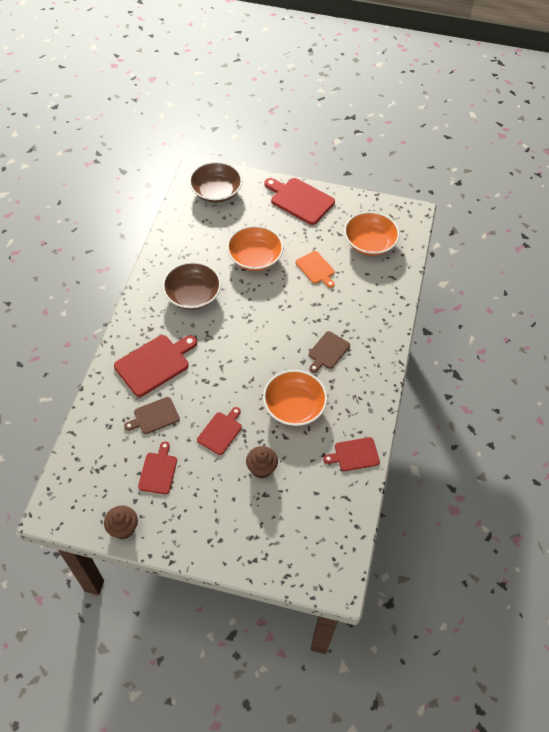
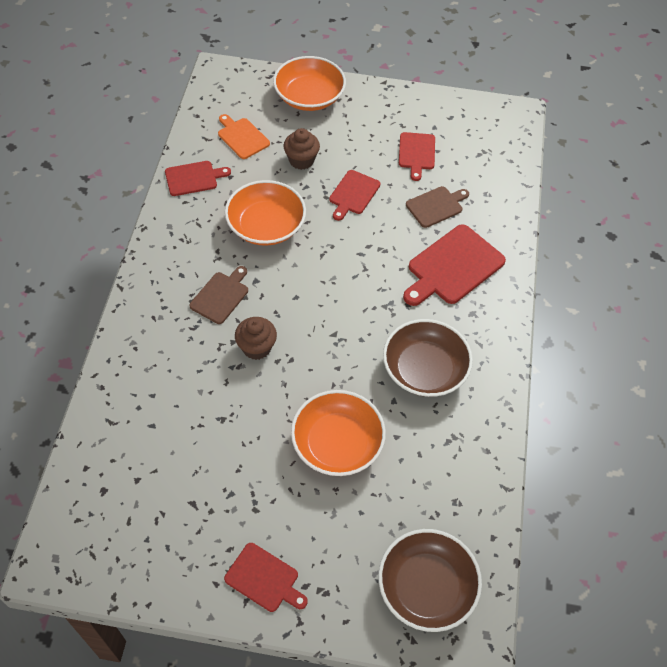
camera: 175 degrees right, 0 degrees up
(123, 528) = (439, 105): brown cupcake -> brown cupcake (256, 347)
(300, 200) = (264, 579): red cutting board -> red cutting board, size x0.60
(316, 269) = (235, 428): orange cutting board -> orange cutting board (242, 137)
(369, 243) = (140, 488): orange bowl -> orange bowl (309, 97)

